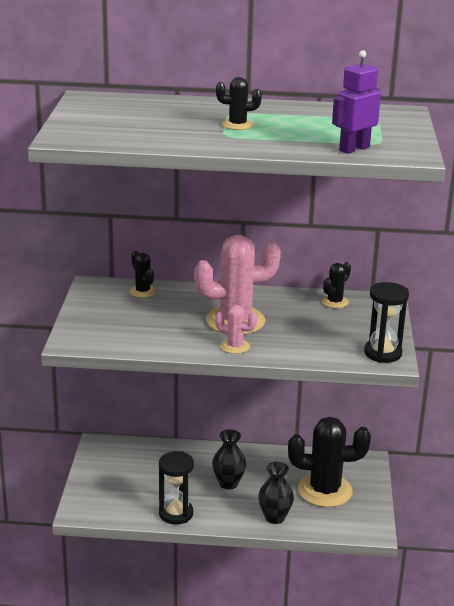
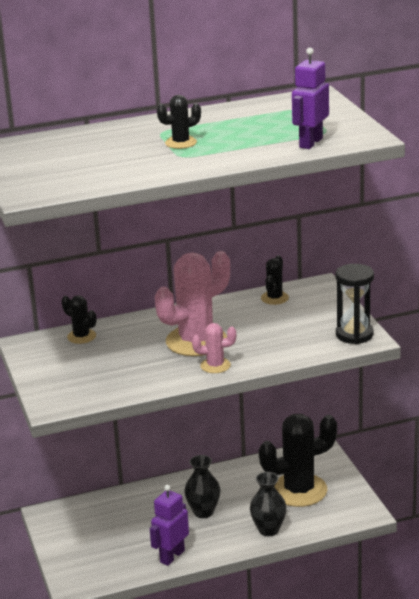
camera: 20 degrees left, 0 degrees up
(176, 513) = (172, 556): black hourglass -> purple robot

